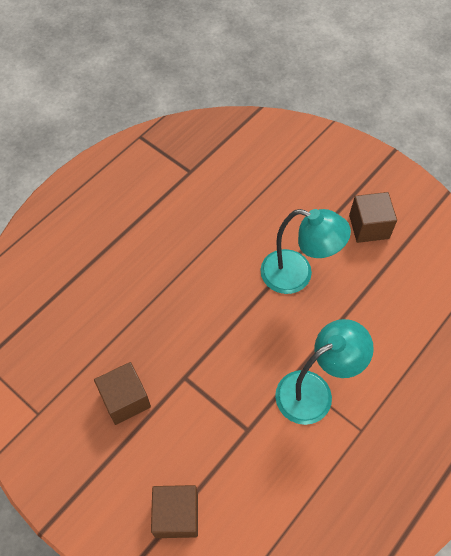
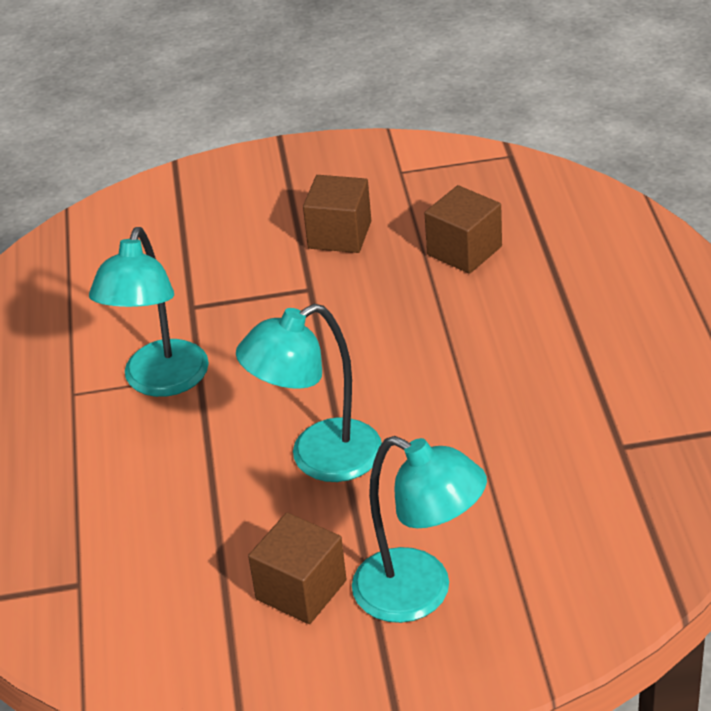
camera: 135 degrees right, 20 degrees down
(176, 515) = (180, 219): brown cube -> brown cube (464, 250)
(330, 187) = (420, 594): none -> turquoise lamp

